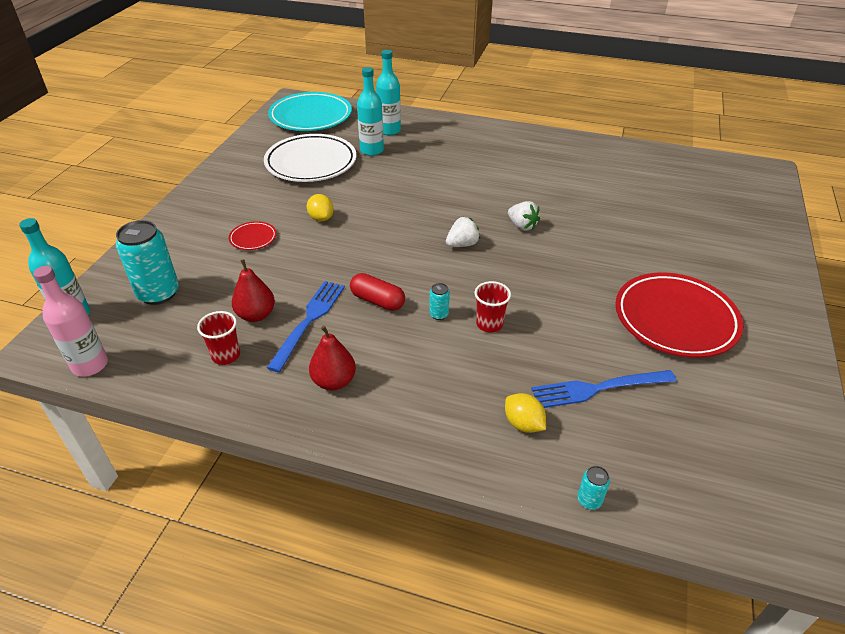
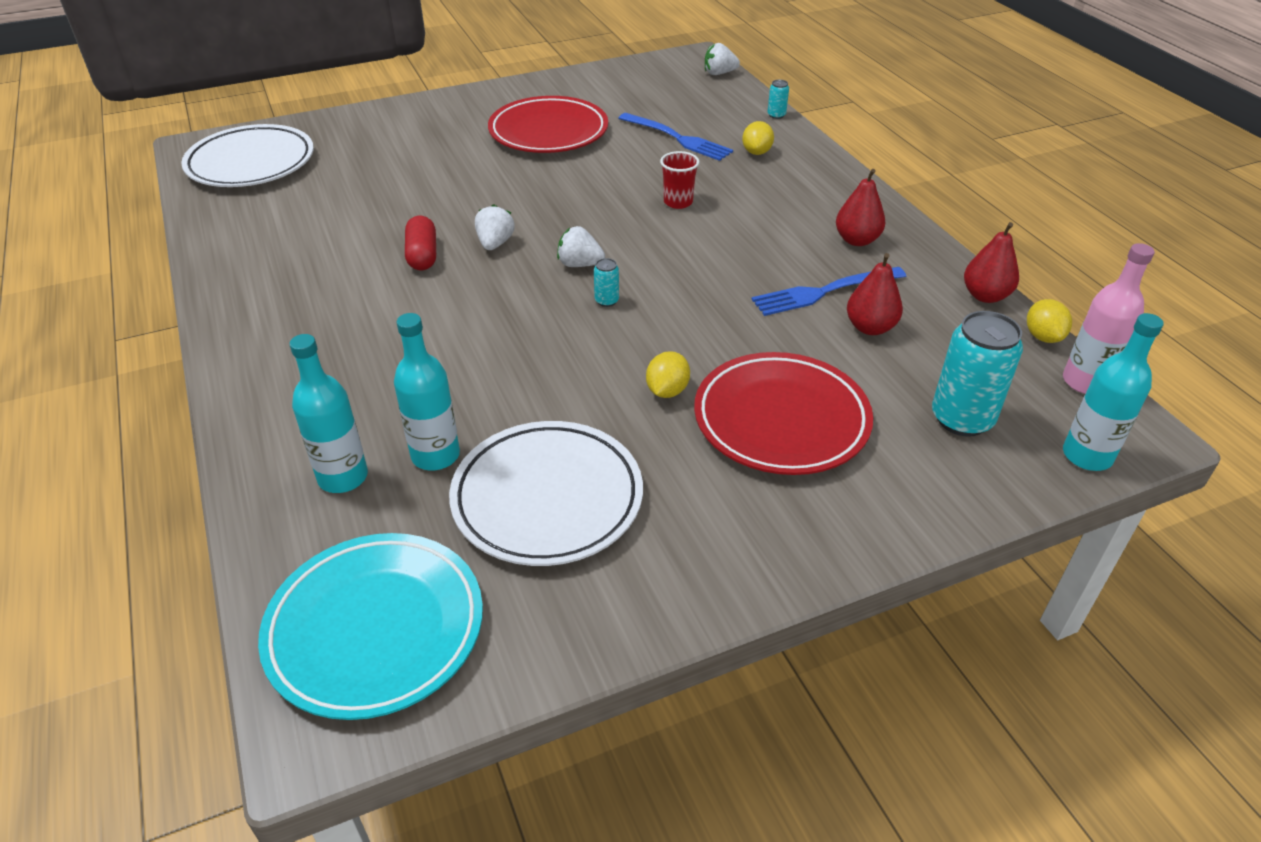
camera: 130 degrees left, 0 degrees up
(135, 384) = (1043, 337): none -> yellow lemon
(198, 394) = (985, 296): none -> red pear
(226, 355) = (934, 310): red cup -> none
(253, 238) = (781, 420): red plate -> red plate, size x2.26
(377, 301) = (739, 269): red capsule -> red capsule (422, 255)
(439, 314) = (705, 230): turquoise can -> turquoise can (606, 301)
(722, 181) = (251, 163): none -> white plate
(747, 533) = (719, 73): none -> white strawberry

